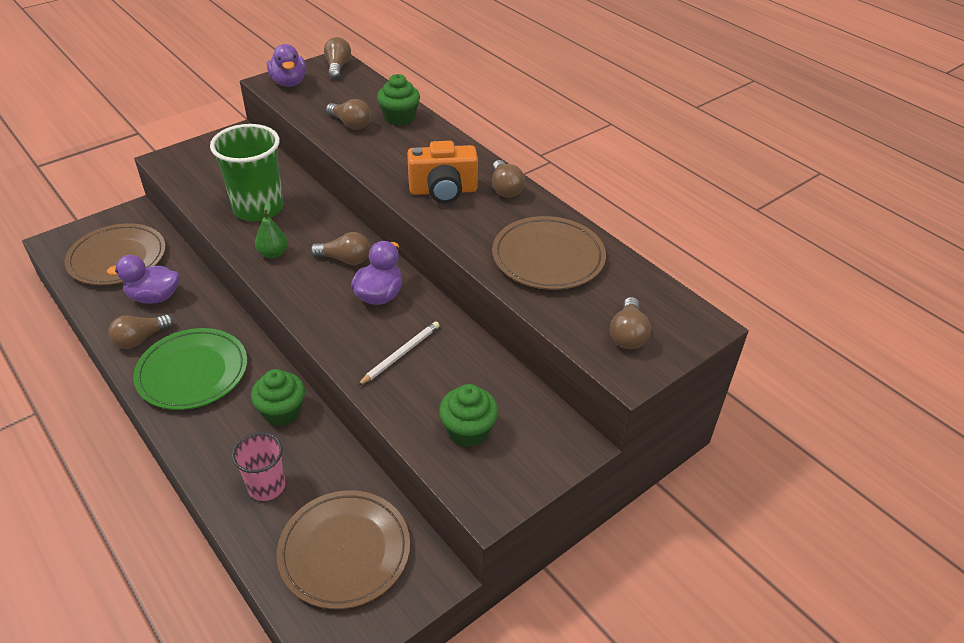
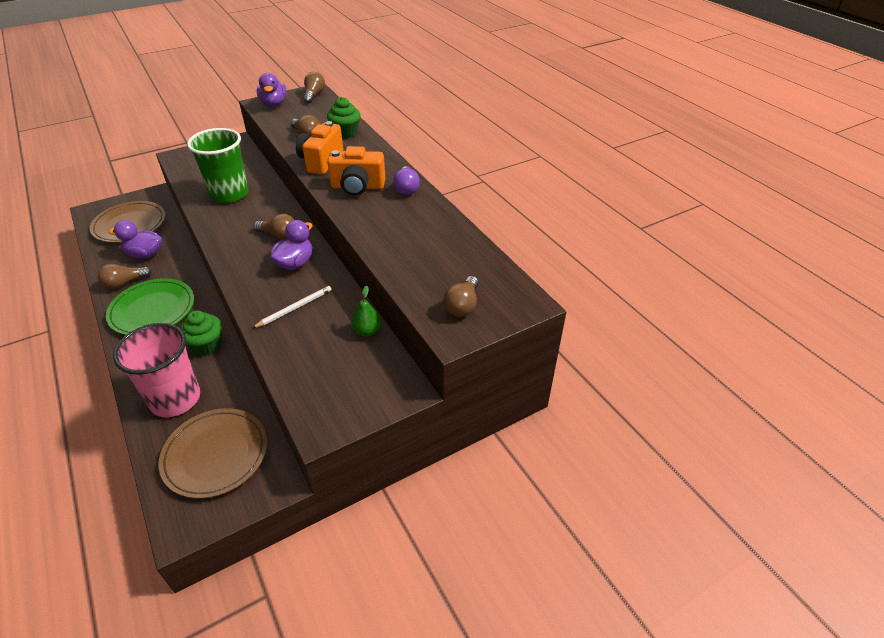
camera: 10 degrees right, 0 degrees up
(266, 486) = (175, 399): pink cup -> pink cup, size x1.71
(273, 253) = (228, 227): green pear -> green pear (367, 331)
(383, 159) = (321, 161): none -> orange camera
(468, 431) = (325, 371): green cupcake -> none
(505, 188) = (406, 188): brown light bulb -> purple light bulb
(548, 257) = (420, 242): brown plate -> none

